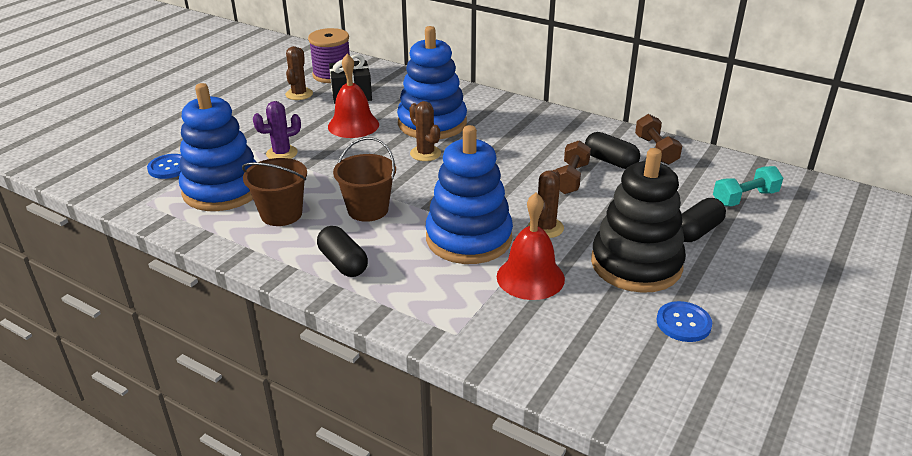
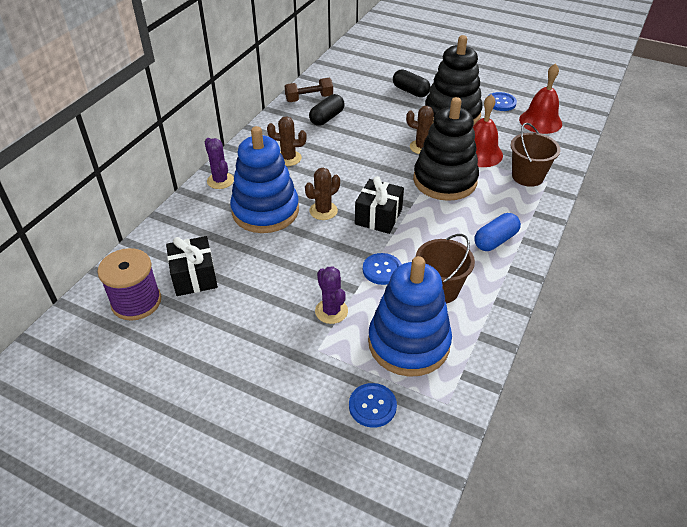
camera: 95 degrees left, 10 degrees up
(299, 94) = (188, 324): brown cactus -> brown cactus (288, 158)
(324, 182) = (382, 270): none -> blue button
(343, 263) = (495, 240): black capsule -> blue capsule
(353, 125) = (268, 265): red bell -> red bell (540, 121)
(368, 209) = (420, 236): brown bucket -> brown bucket (527, 176)
(407, 185) = (378, 217): none -> black gift
(469, 238) = (445, 180): blue stacking toy -> black stacking toy
(485, 101) = (220, 181): none -> purple cactus
(571, 178) = (354, 136): brown dumbbell -> none
(744, 198) = (368, 72): turquoise dumbbell -> none

